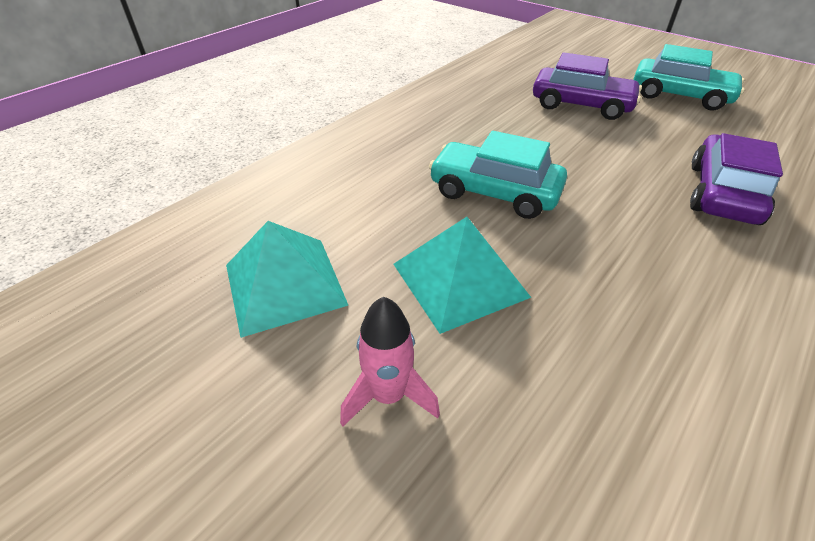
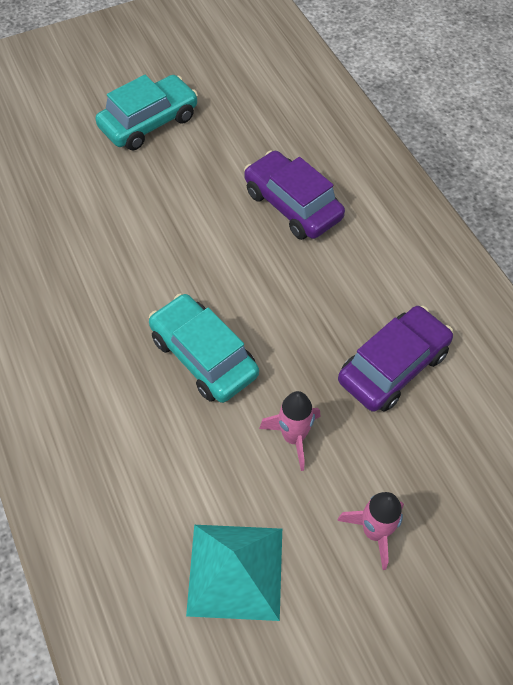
camera: 65 degrees left, 15 degrees up
(459, 280) = (293, 437): turquoise pyramid -> pink rocket
(494, 192) = (204, 356): turquoise car -> turquoise car turned 90 degrees clockwise
(581, 105) = (112, 205): purple car -> purple car (393, 366)

